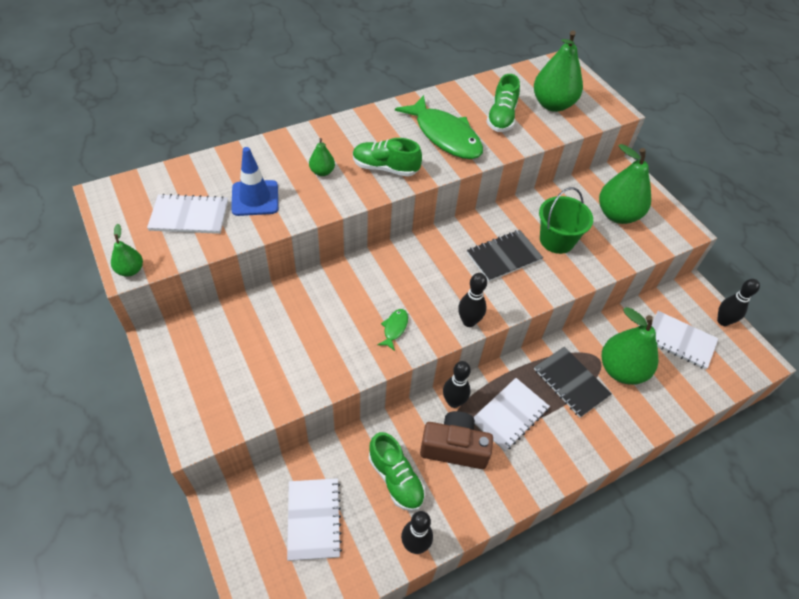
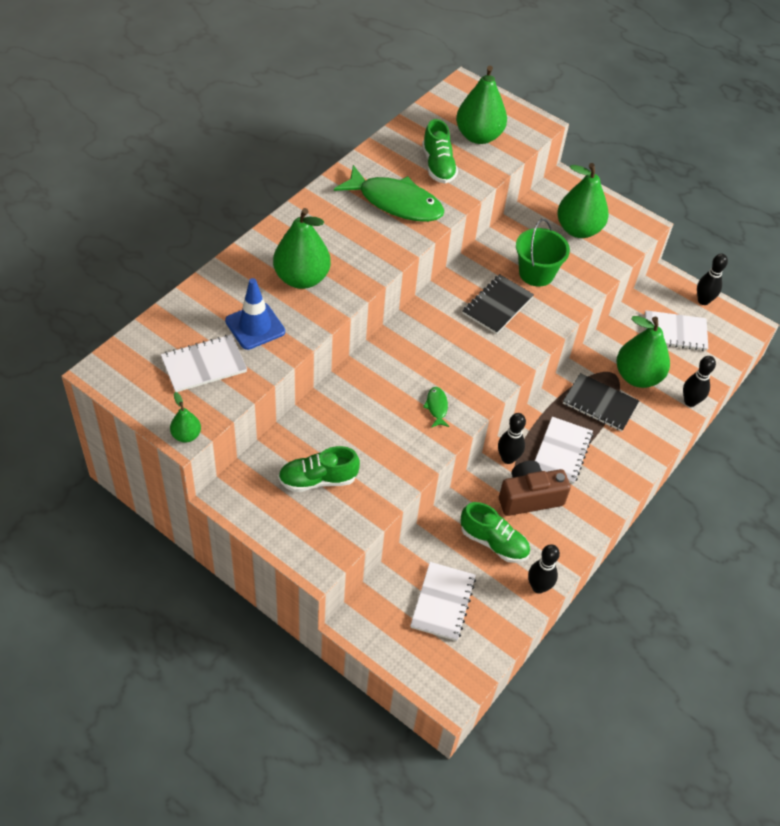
camera: 25 degrees left, 0 degrees up
(314, 519) = (443, 602): white notebook -> white notebook turned 45 degrees clockwise
(322, 172) = (302, 278): green pear -> green pear, size x2.08
(385, 168) = (359, 254): green shoe -> green shoe (318, 480)
(469, 321) = (498, 377): black bowling pin -> black bowling pin (690, 401)

